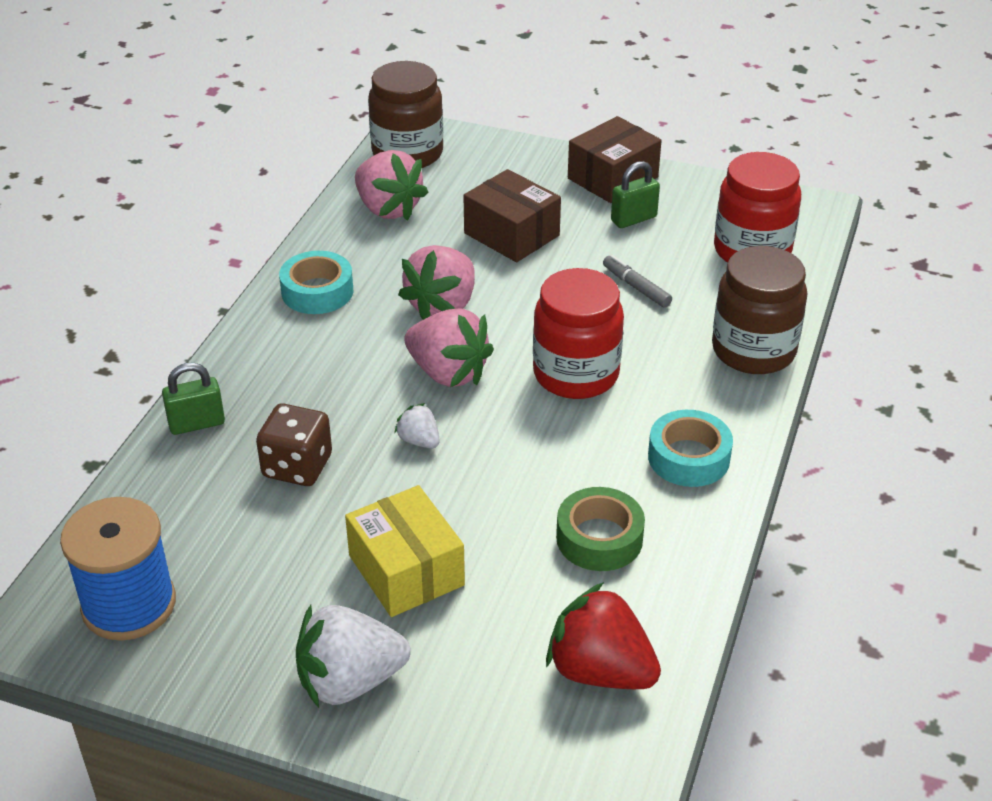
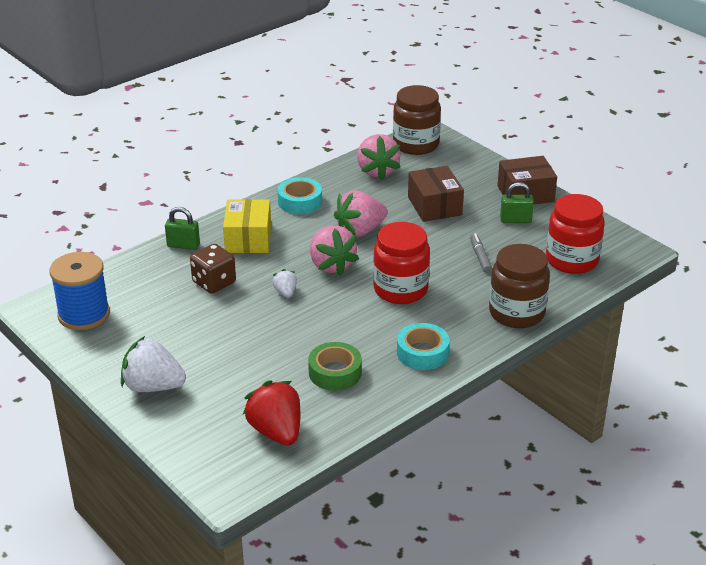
camera: 30 degrees right, 5 degrees down
(406, 570) = (223, 349): yellow box -> yellow box (248, 239)

